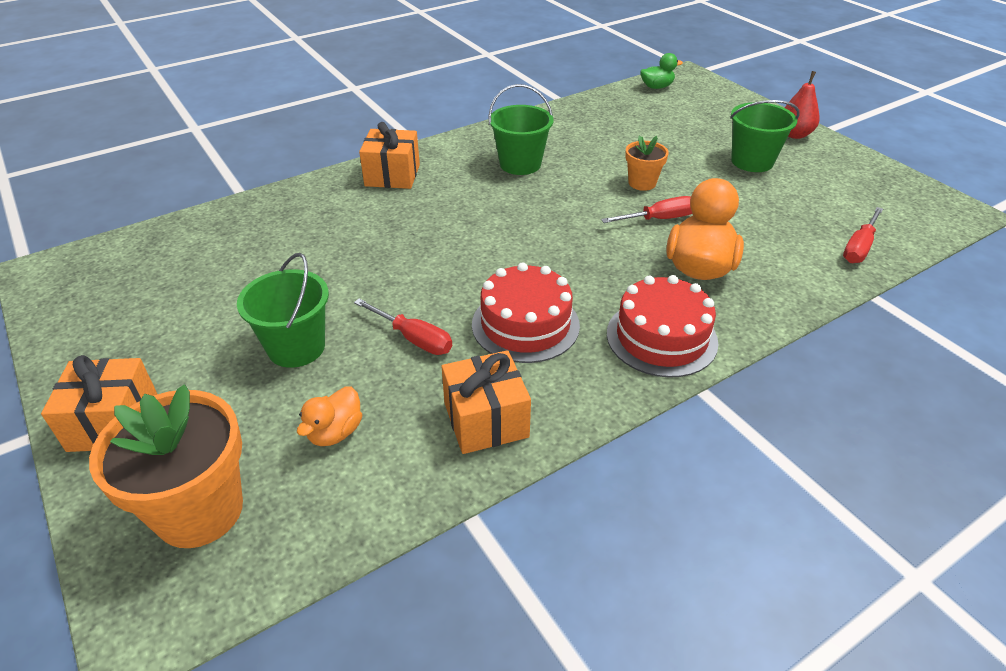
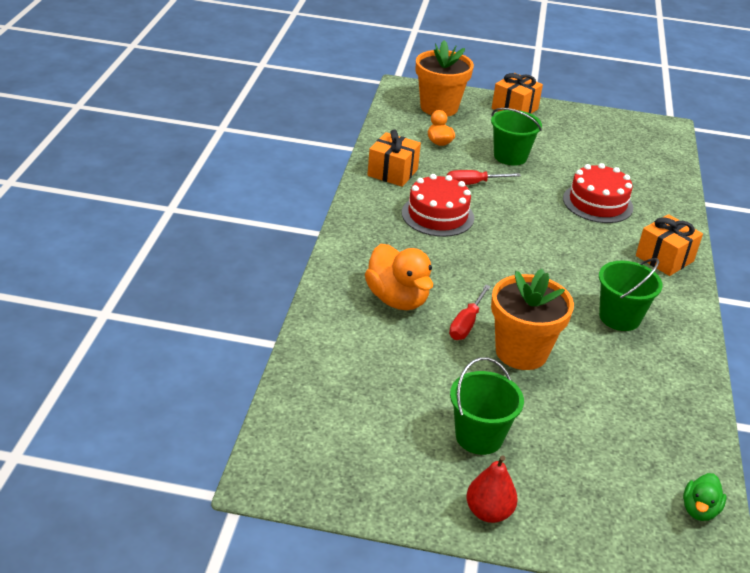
camera: 130 degrees right, 5 degrees down
(642, 183) = (521, 352): orange flower pot -> orange flower pot, size x1.88
(661, 337) = (366, 244): red cake -> red cake (597, 203)
(859, 247) = (314, 380): red screwdriver -> none

